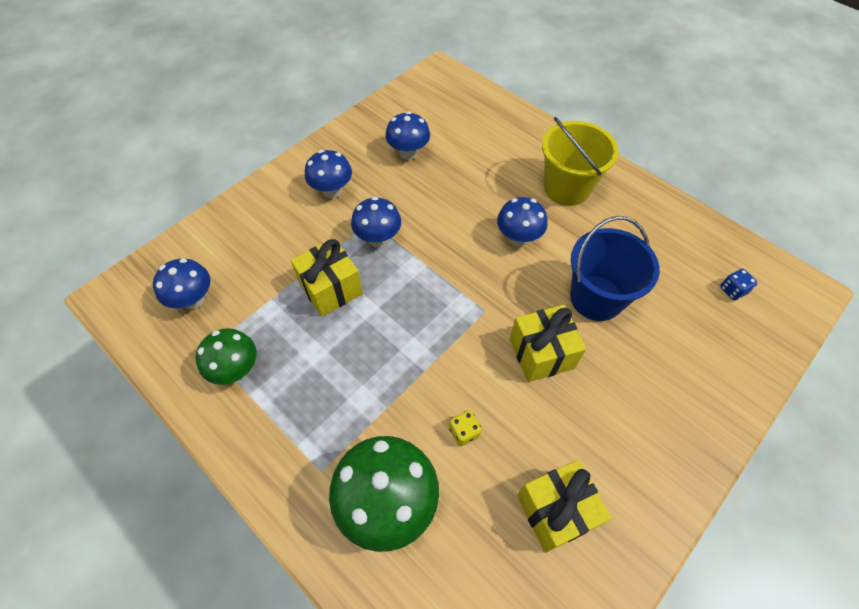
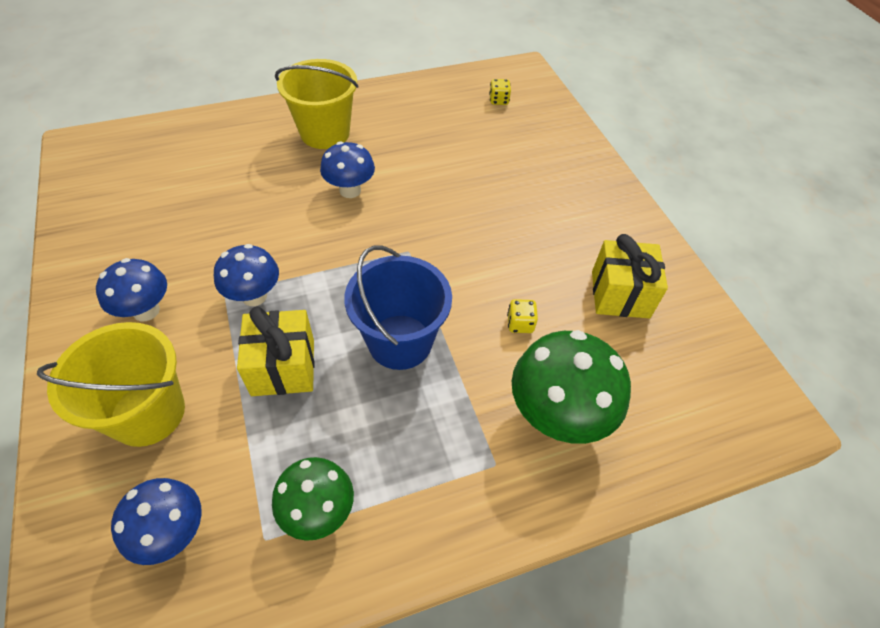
camera: 65 degrees left, 5 degrees down
(262, 239) = (148, 413): none -> yellow bucket
(408, 153) = (164, 220): blue mushroom -> none
(541, 353) = (478, 234): yellow gift -> none
(596, 298) = (450, 173): blue bucket -> blue bucket (400, 342)
(732, 290) = (498, 100): blue dice -> yellow dice

